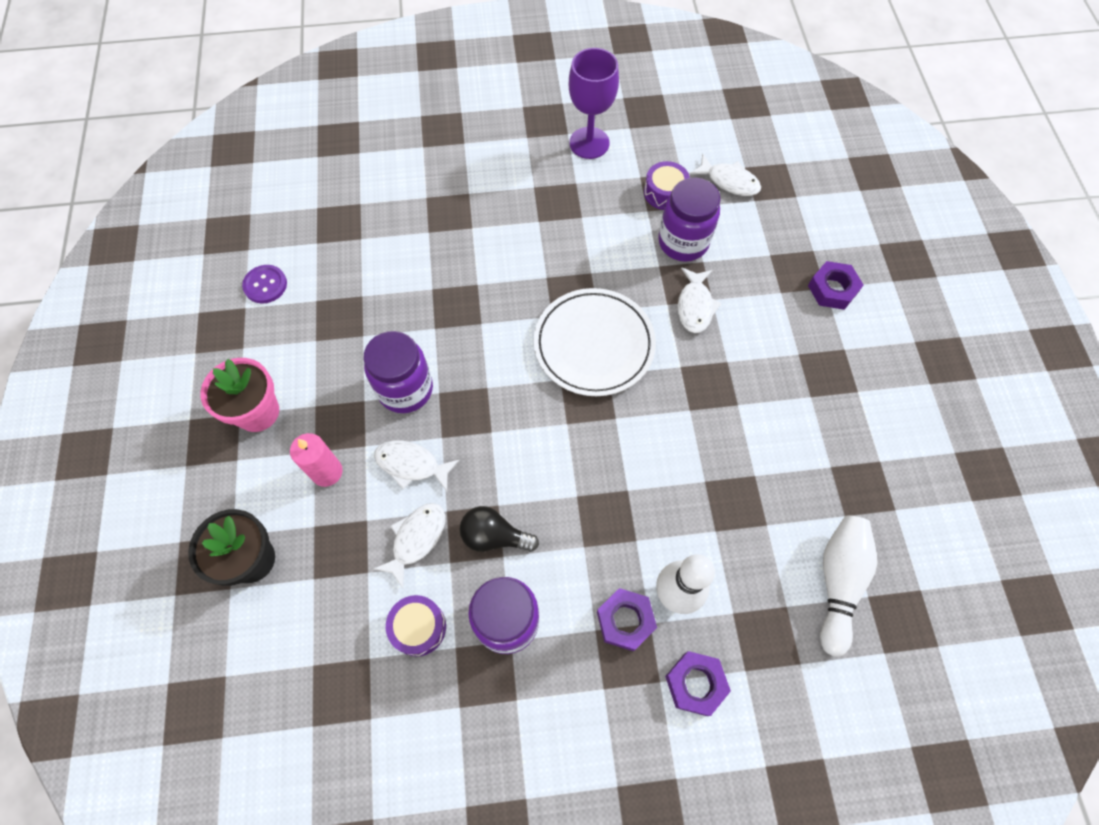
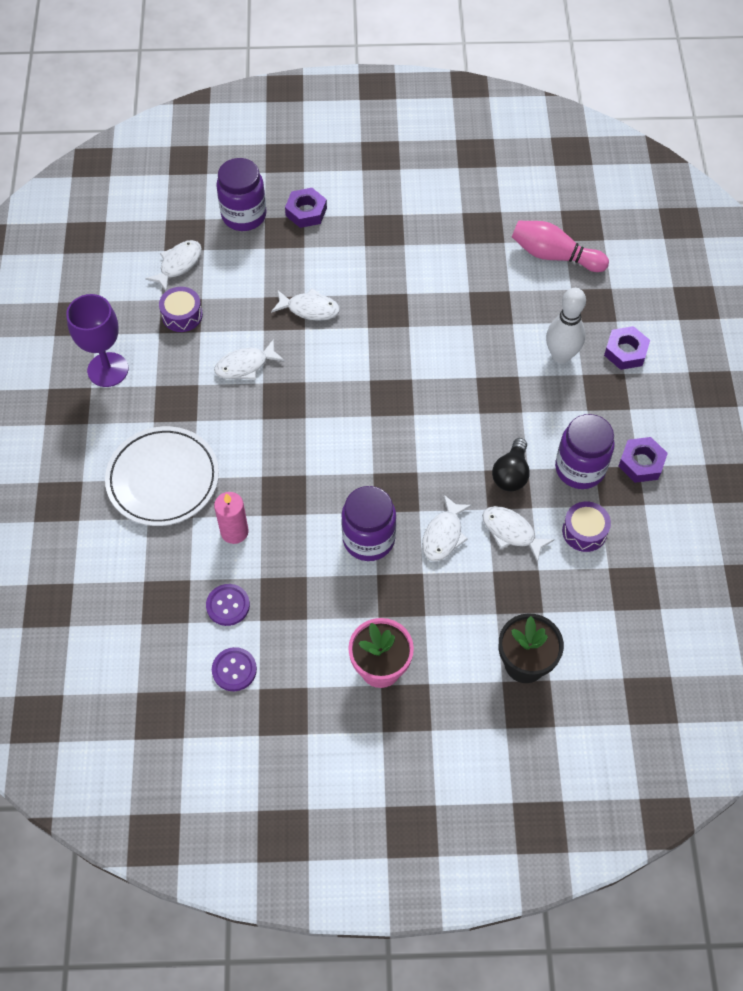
camera: 85 degrees left, 5 degrees down
(327, 472) = (446, 604): pink candle -> pink candle (234, 532)
(332, 272) = (228, 605): none -> purple button
(594, 345) = (339, 387): white plate -> white plate (163, 479)
(610, 254) = (245, 365): none -> white fish
(625, 620) = (580, 390): purple nut -> purple nut (641, 463)
(683, 242) = (241, 308): purple jar -> purple jar (244, 215)
(838, 582) = (554, 256): white bowling pin -> pink bowling pin

